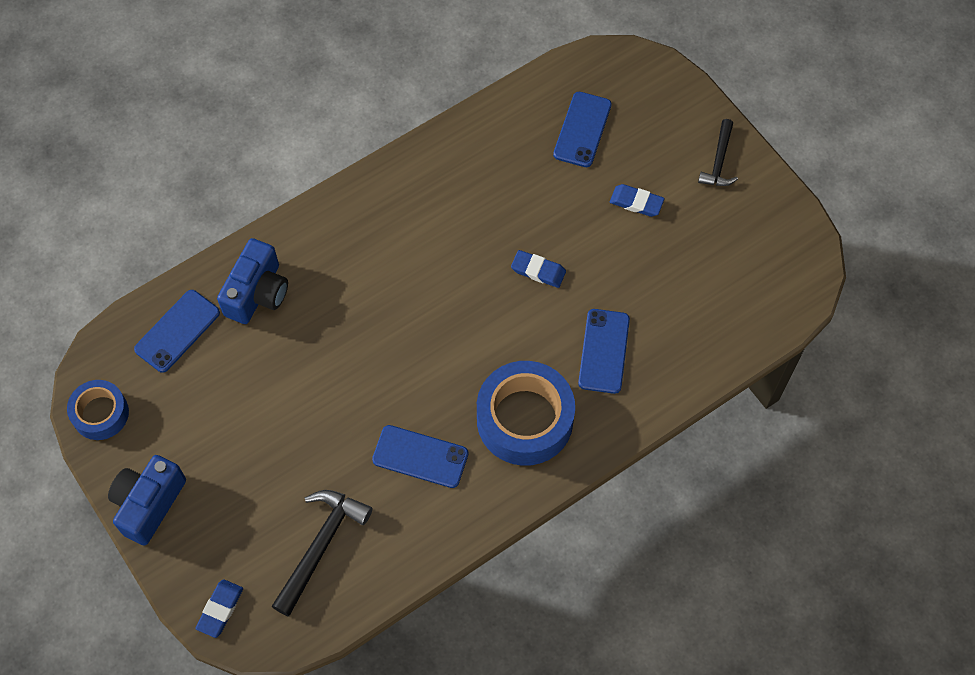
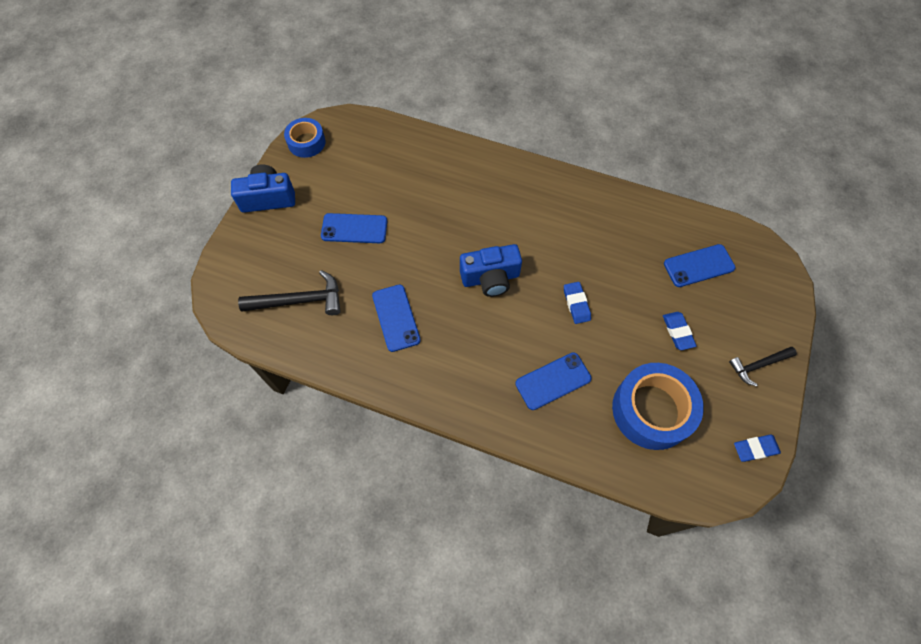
camera: 55 degrees right, 0 degrees up
(177, 331) = (382, 145): blue phone -> blue phone (354, 229)
(220, 609) = (226, 274): blue eraser -> blue eraser (755, 449)
(257, 293) = (436, 166): blue camera -> blue camera (490, 278)
(524, 419) = (466, 363): blue tape -> blue tape (652, 410)

